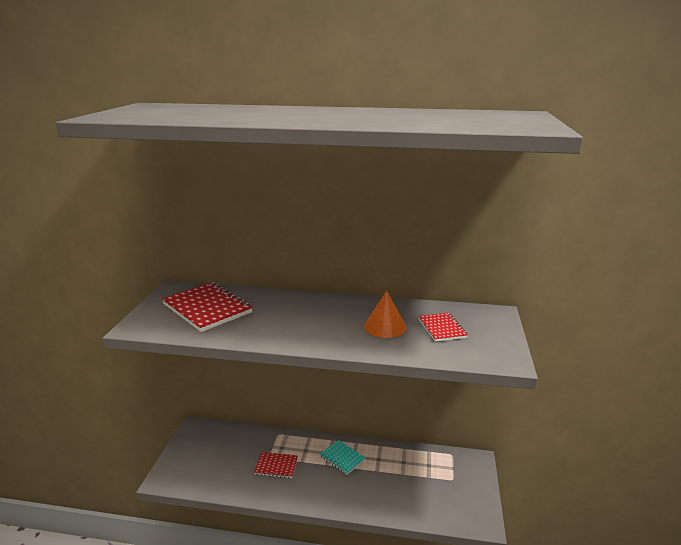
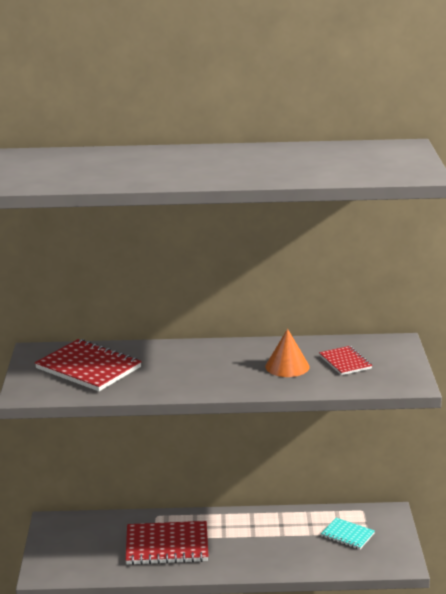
camera: 10 degrees left, 0 degrees up
(276, 466) = (167, 545): red notebook -> red notebook, size x1.82
(342, 458) = (240, 529): turquoise notebook -> turquoise notebook (347, 535)

